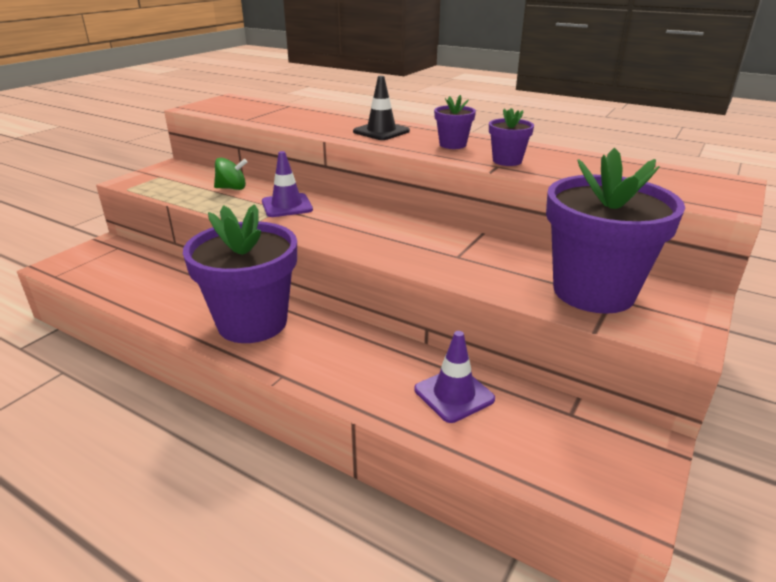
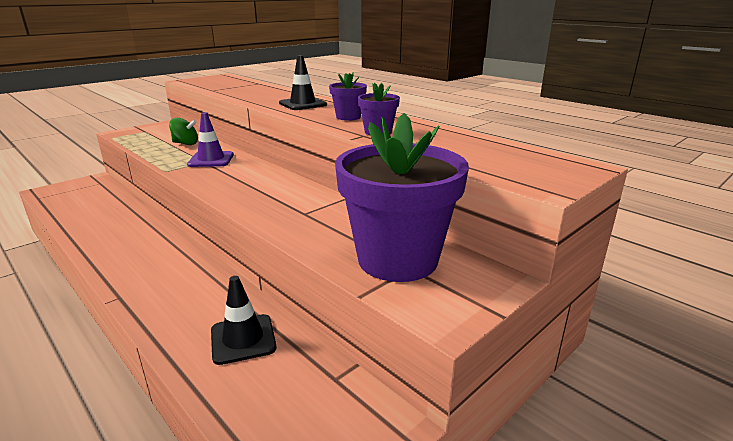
camera: 15 degrees right, 5 degrees down
(252, 323) = (138, 251): purple flower pot -> none
(454, 394) = (243, 339): purple traffic cone -> black traffic cone

